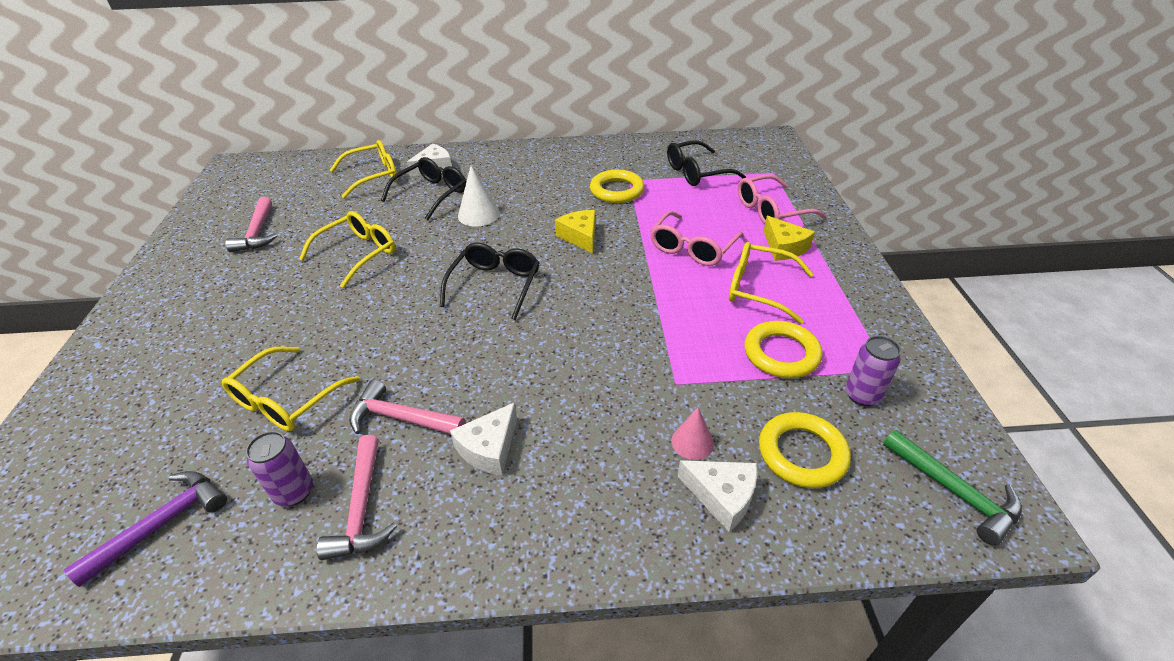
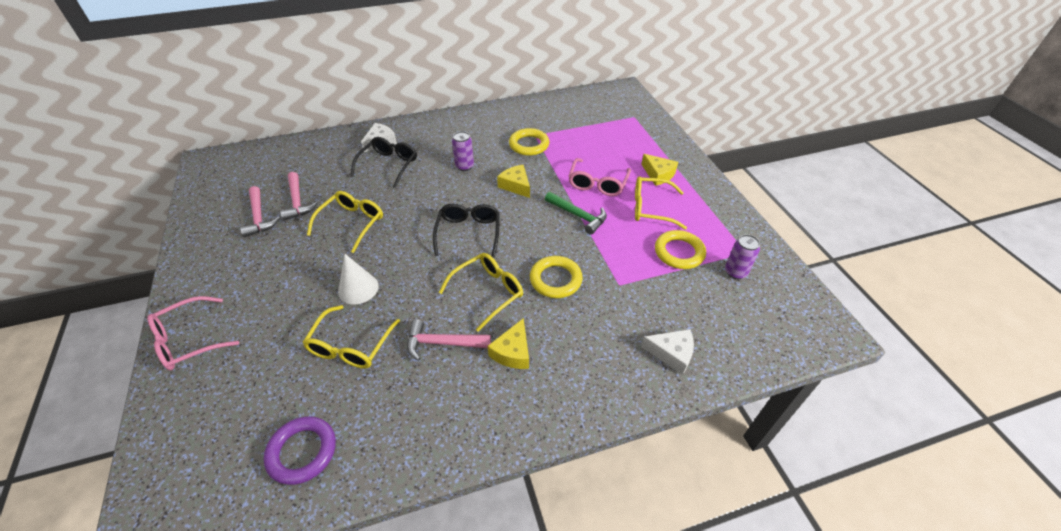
camera: 15 degrees left, 5 degrees up
(162, 524) = (302, 452): purple hammer -> purple ring
(294, 492) = (389, 409): purple can -> purple can (464, 166)
(362, 508) = (443, 410): pink hammer -> pink hammer (297, 201)
(372, 176) = (333, 155): yellow glasses -> yellow glasses (487, 292)
(479, 214) = (433, 178): white cone -> white cone (358, 288)
(489, 448) = (513, 352): white cheese -> yellow cheese
(692, 442) = (642, 322): pink cone -> none
(697, 172) = (581, 123): black glasses -> none
(772, 210) = (642, 147): pink glasses -> pink glasses (190, 340)
(802, 453) = (710, 317): yellow ring -> yellow ring (555, 279)
(954, 491) = (801, 323): green hammer -> green hammer (578, 215)

